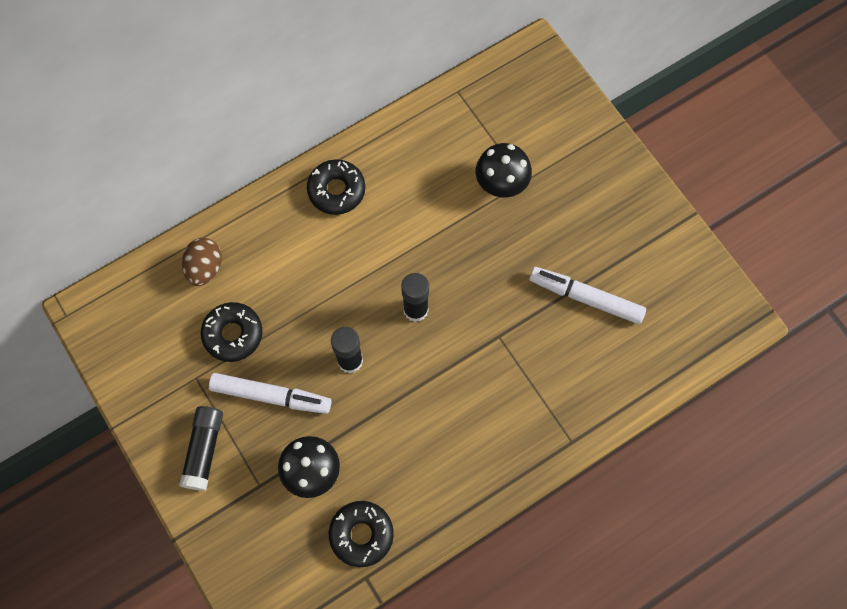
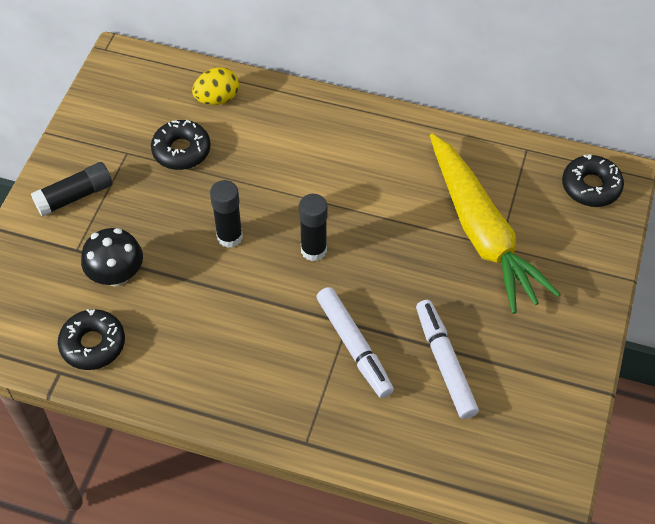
camera: 50 degrees right, 15 degrees down
(205, 268) = (217, 99): brown egg -> yellow egg
(270, 395) = (154, 207): white marker -> white marker (354, 346)
(336, 190) = (360, 132): black donut -> black donut (591, 186)
(501, 183) = (481, 232): black mushroom -> yellow carrot

